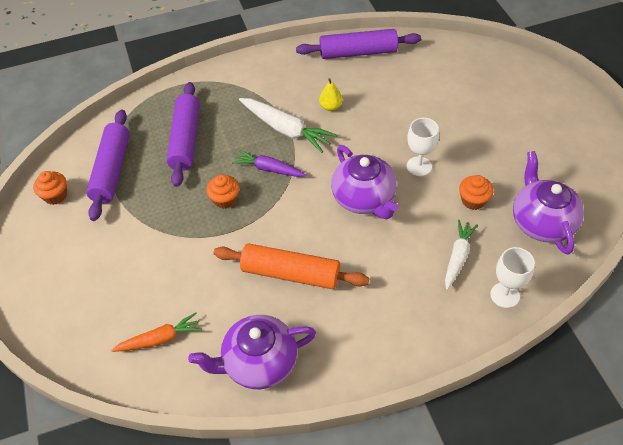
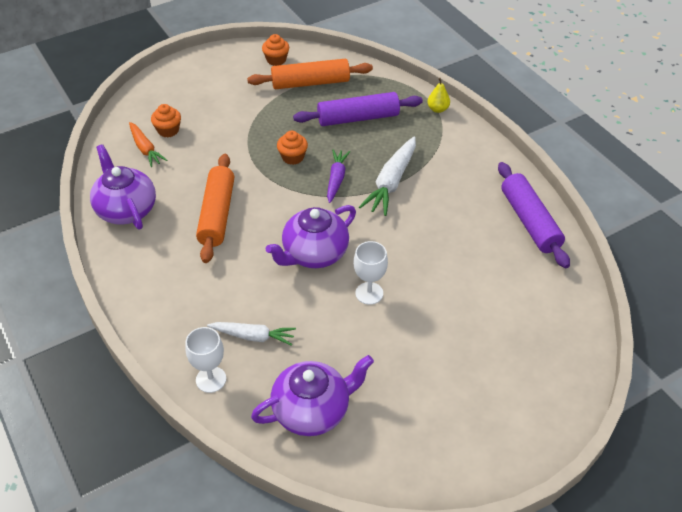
camera: 75 degrees right, 5 degrees down
(112, 170) = (310, 83): purple rolling pin -> orange rolling pin
(331, 107) = (435, 211): yellow pear -> yellow pear (437, 109)
(473, 200) = (331, 345): orange cupcake -> orange cupcake (168, 130)

